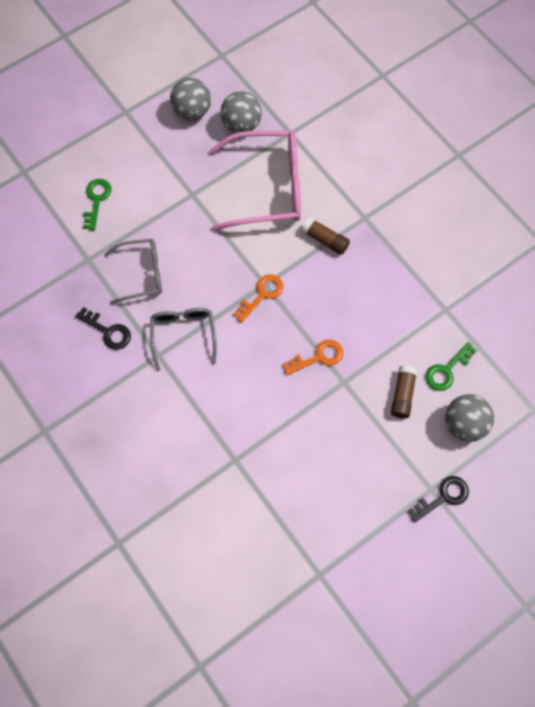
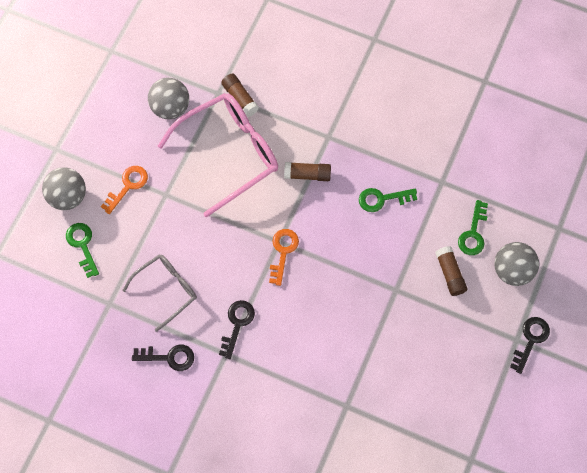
camera: 30 degrees left, 0 degrees up
(183, 335) = (237, 324): grey glasses -> black key
(192, 111) = (118, 118): grey ball -> grey ball (68, 197)
(306, 146) = (240, 98): none -> brown glue stick
(318, 357) = (363, 280): orange key -> orange key (128, 186)
(380, 296) = (382, 199): none -> green key

